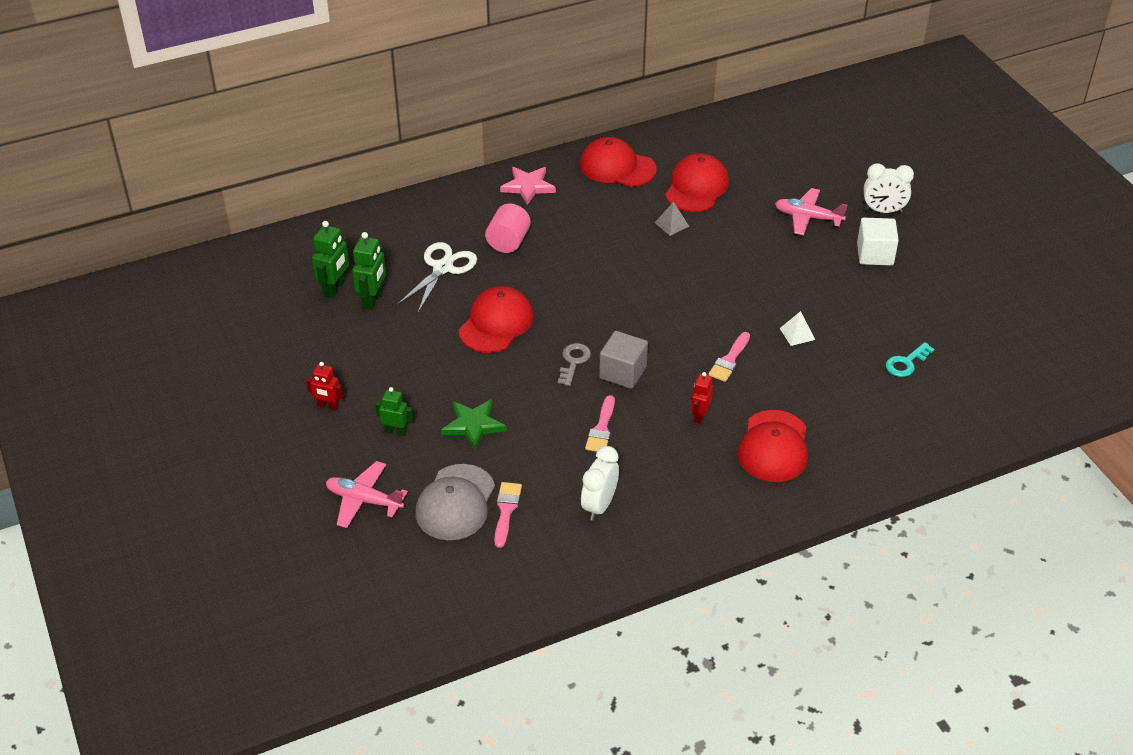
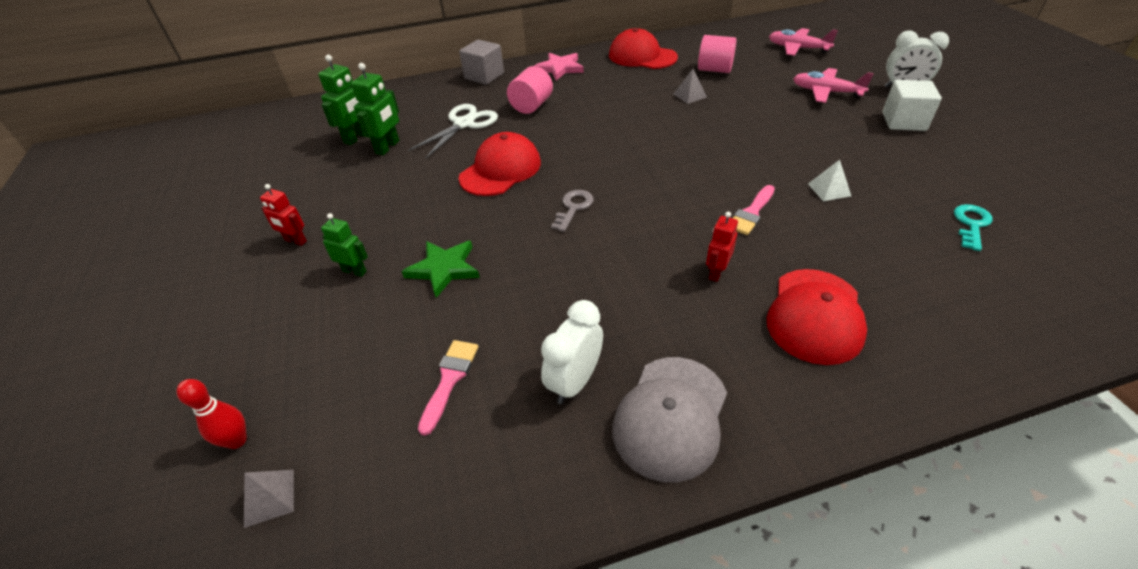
camera: 10 degrees right, 0 degrees up
(364, 500) = (279, 352): pink plane -> pink plane (797, 48)
(364, 561) = (237, 440): none -> red bowling pin
(406, 591) = (269, 497): none -> grey pyramid
(455, 503) = (389, 364): grey cap -> grey cap (671, 417)
(601, 428) = (593, 281): pink brush -> none
(623, 372) = (627, 221): grey cube -> grey cube (484, 76)
(696, 187) = (714, 70): red cap -> pink cylinder
(906, 363) = (971, 224): turquoise key -> turquoise key turned 150 degrees clockwise

